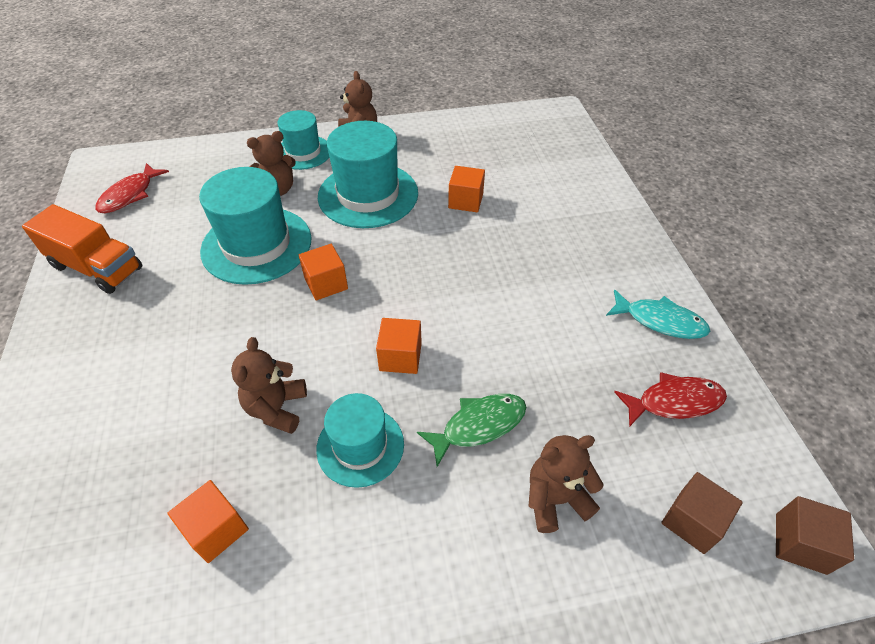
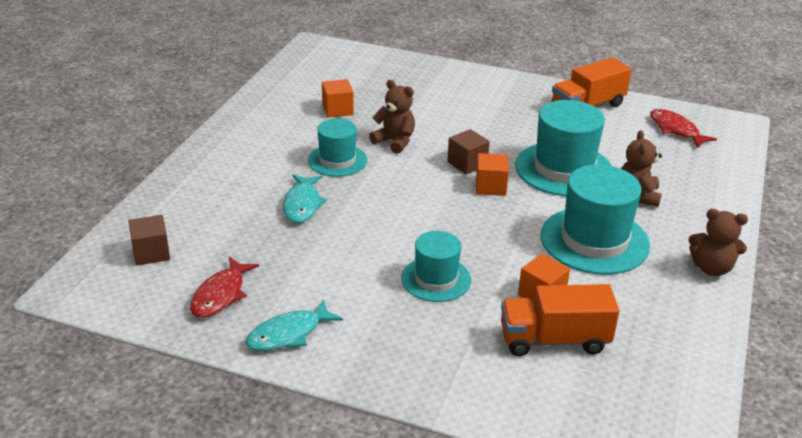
camera: 120 degrees right, 15 degrees down
(303, 152) = (695, 225): turquoise hat -> turquoise hat (436, 279)
(400, 357) = (388, 195): orange cube -> none
(478, 425) = (302, 204): green fish -> turquoise fish
(510, 181) = (554, 340): none -> orange truck
(555, 499) = (226, 211): brown teddy bear -> none
(800, 543) = (87, 286): brown cube -> brown cube (467, 163)

